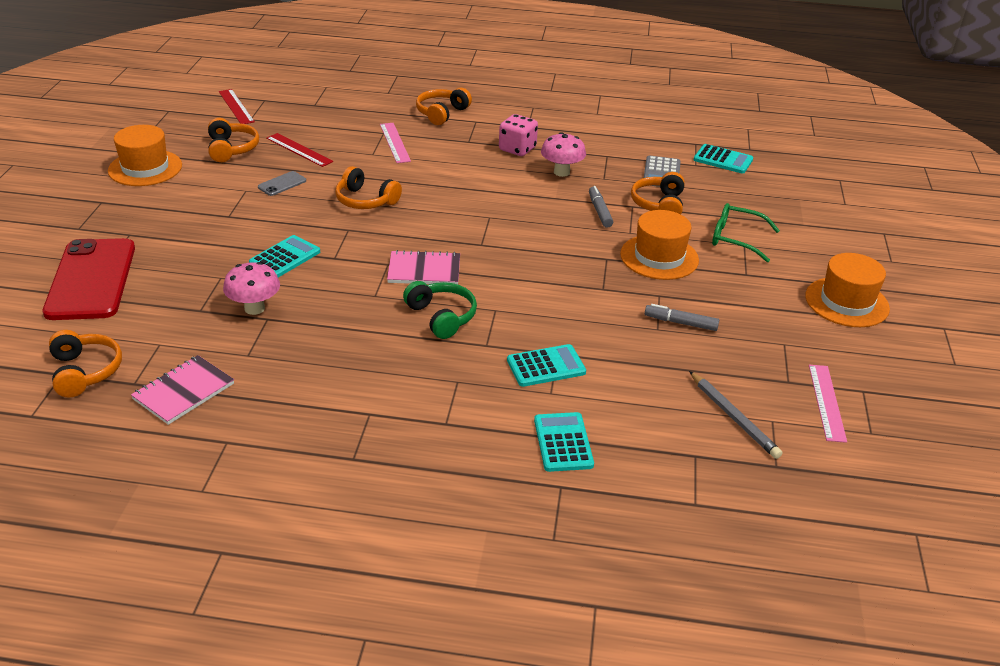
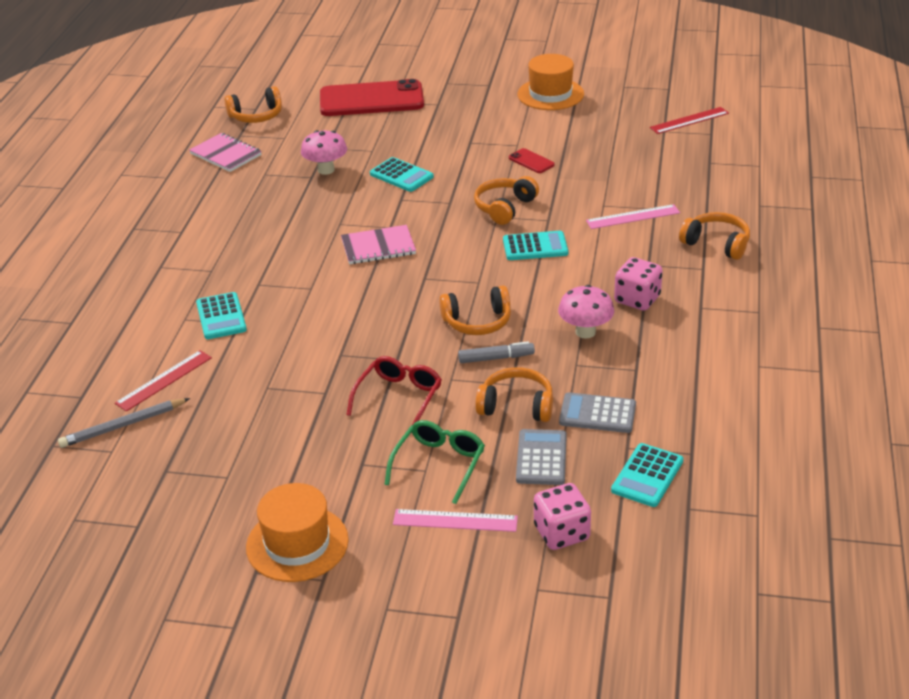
camera: 95 degrees right, 0 degrees up
(231, 149) = (596, 129): orange headphones -> orange headphones (477, 322)
(282, 184) = (531, 161): grey phone -> red phone
(299, 150) = (602, 163): red ruler -> red ruler (164, 380)
(424, 270) = (378, 247): pink notebook -> pink notebook turned 75 degrees clockwise
(441, 317) = (303, 259): green headphones -> none
(563, 442) = (120, 324): turquoise calculator -> turquoise calculator (535, 247)
(659, 257) = (399, 398): orange hat -> red glasses
(680, 323) = (274, 404): grey marker -> none
(716, 197) = (541, 458): none -> grey calculator
(790, 193) = (561, 533): none -> pink dice
(826, 402) = (127, 494): pink ruler -> pink ruler (455, 520)

